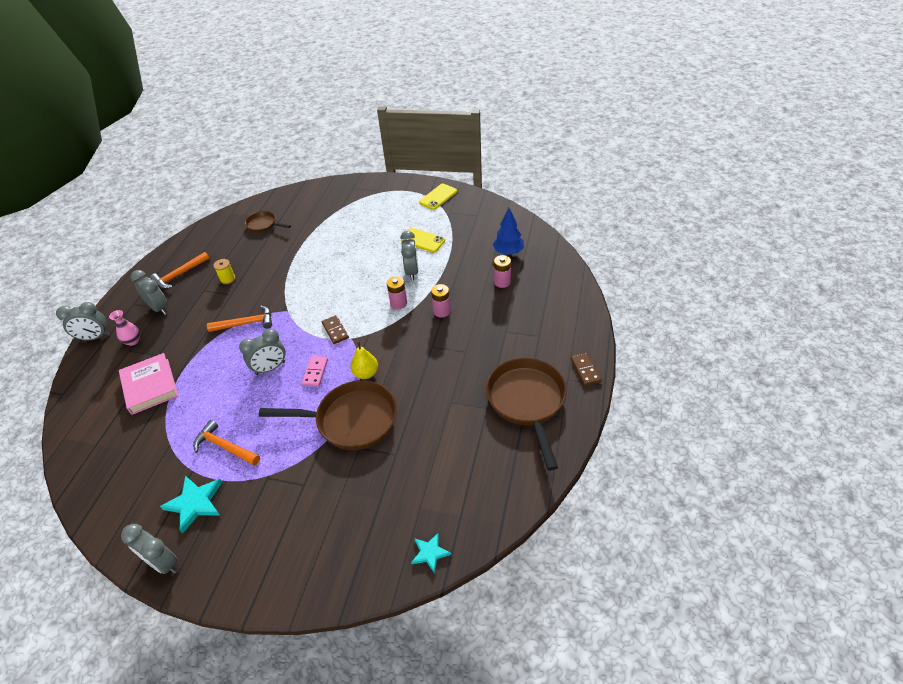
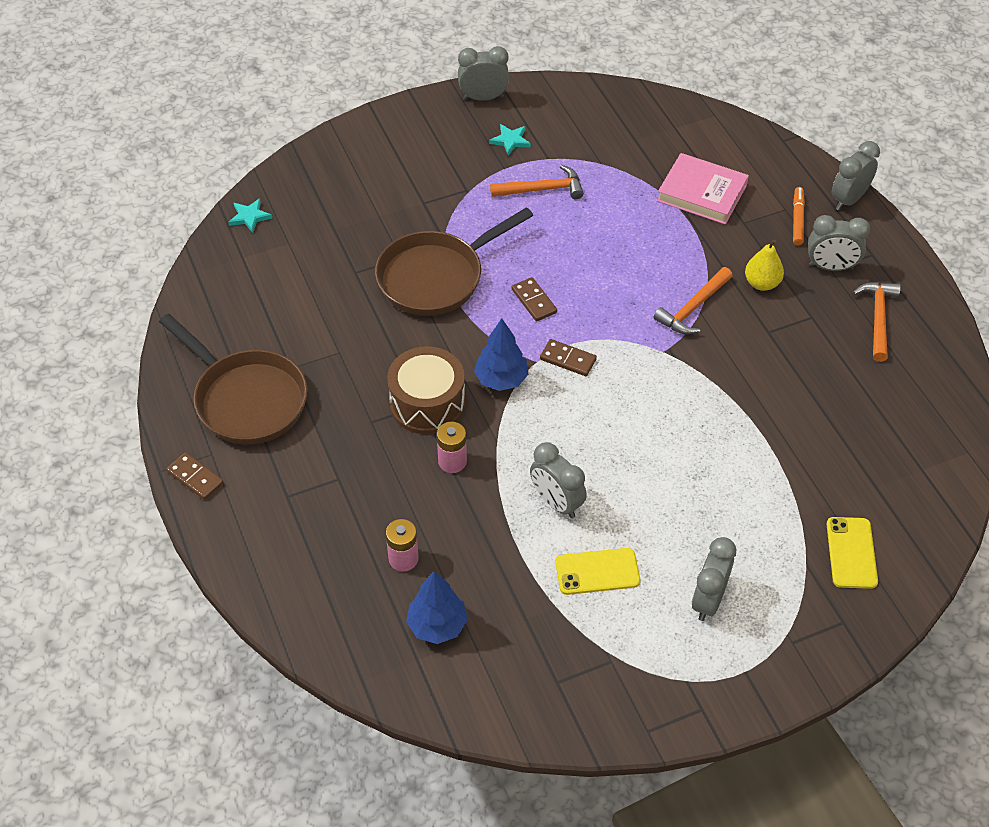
camera: 140 degrees right, 5 degrees up
(133, 341) = (797, 219): pink vase -> orange marker
(195, 503) = (510, 140): turquoise star -> turquoise star, size x0.61
(227, 279) = (804, 348): yellow spool -> none
(263, 225) = (884, 459): brown pan -> none
(270, 368) = (593, 278): grey clock -> grey clock (708, 600)
(315, 372) = (534, 301): pink domino -> brown domino
(366, 373) = (471, 331): yellow pear -> yellow pear (762, 283)
(378, 338) = (501, 379): none -> blue tree
(398, 303) = (524, 441): pink battery -> none
(428, 346) = (427, 403): none -> brown drum
(438, 197) = (667, 690): yellow phone -> yellow phone (851, 553)

